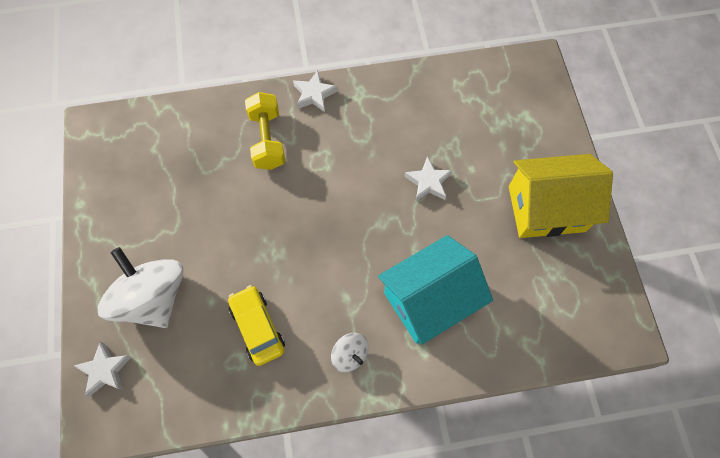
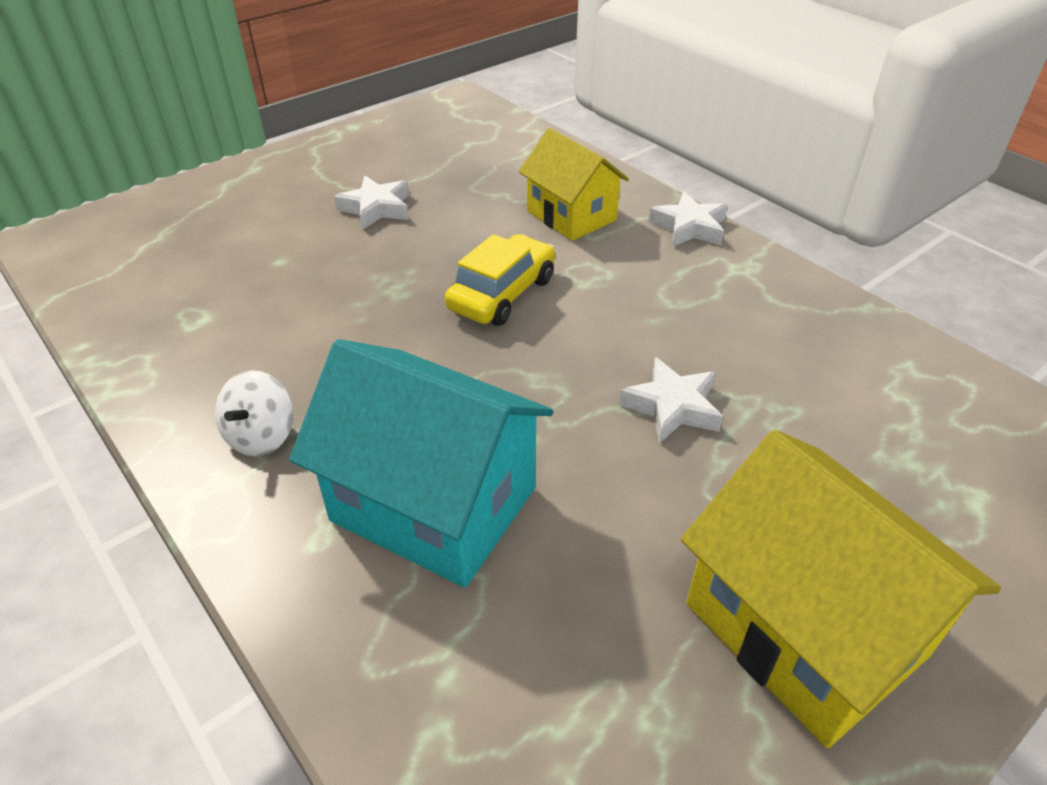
camera: 60 degrees right, 25 degrees down
(105, 370) = (134, 218): white star -> white star (376, 208)
(153, 298) = (257, 215): white spinning top -> none
(257, 327) = (260, 316): yellow car -> yellow car (502, 294)
(267, 139) = (571, 216): yellow dumbbell -> yellow house

